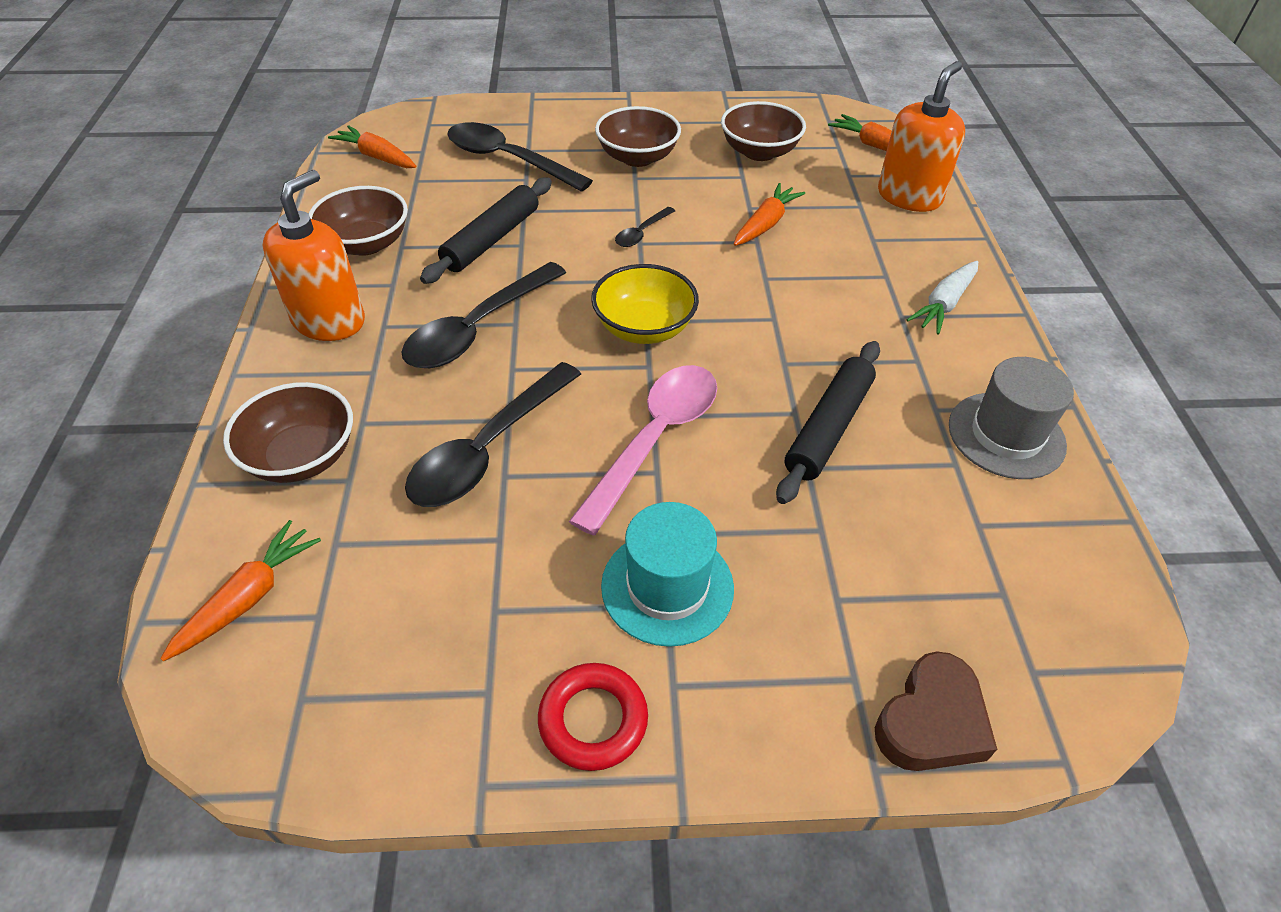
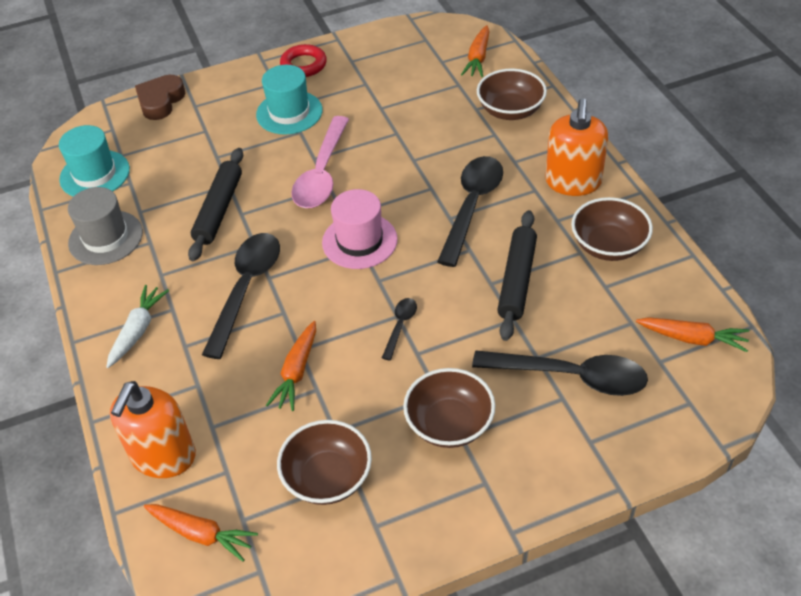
camera: 165 degrees right, 0 degrees up
(488, 449) = (414, 142): black spoon -> black spoon (246, 289)
(644, 328) = (359, 241): yellow bowl -> pink hat
(1048, 564) = (95, 174): none -> turquoise hat

